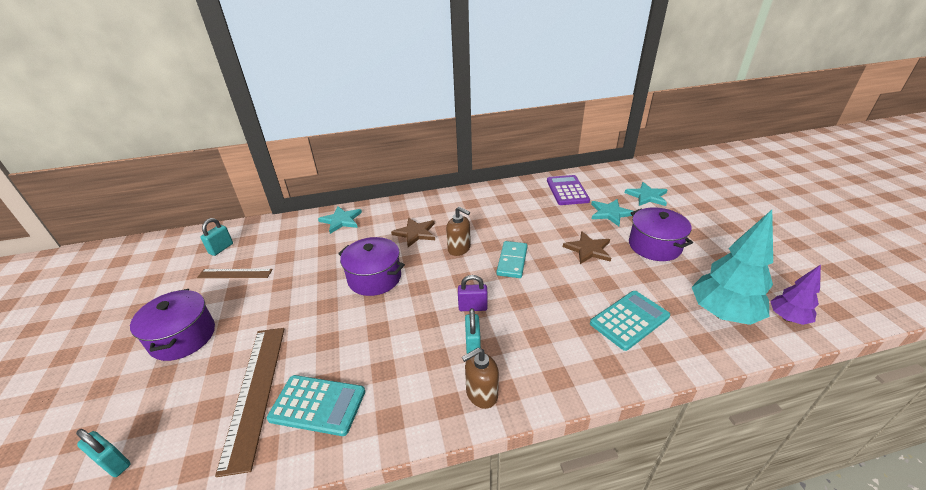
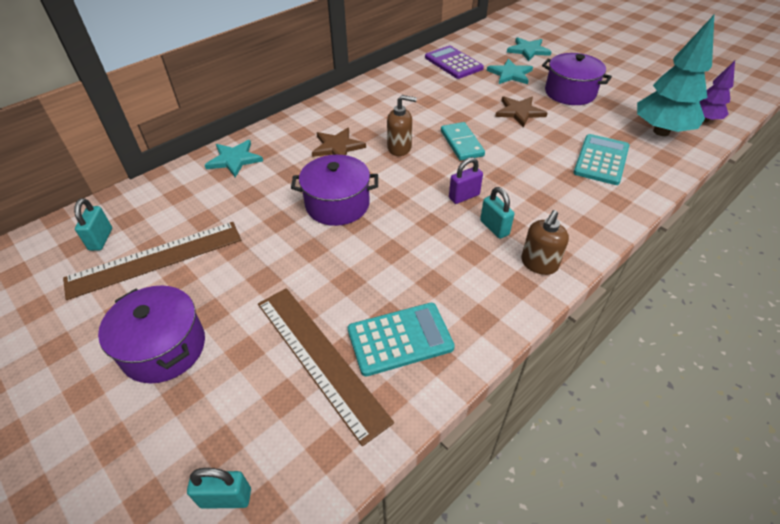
camera: 30 degrees left, 10 degrees up
(235, 273) = (155, 259): brown ruler -> brown ruler, size x1.72

